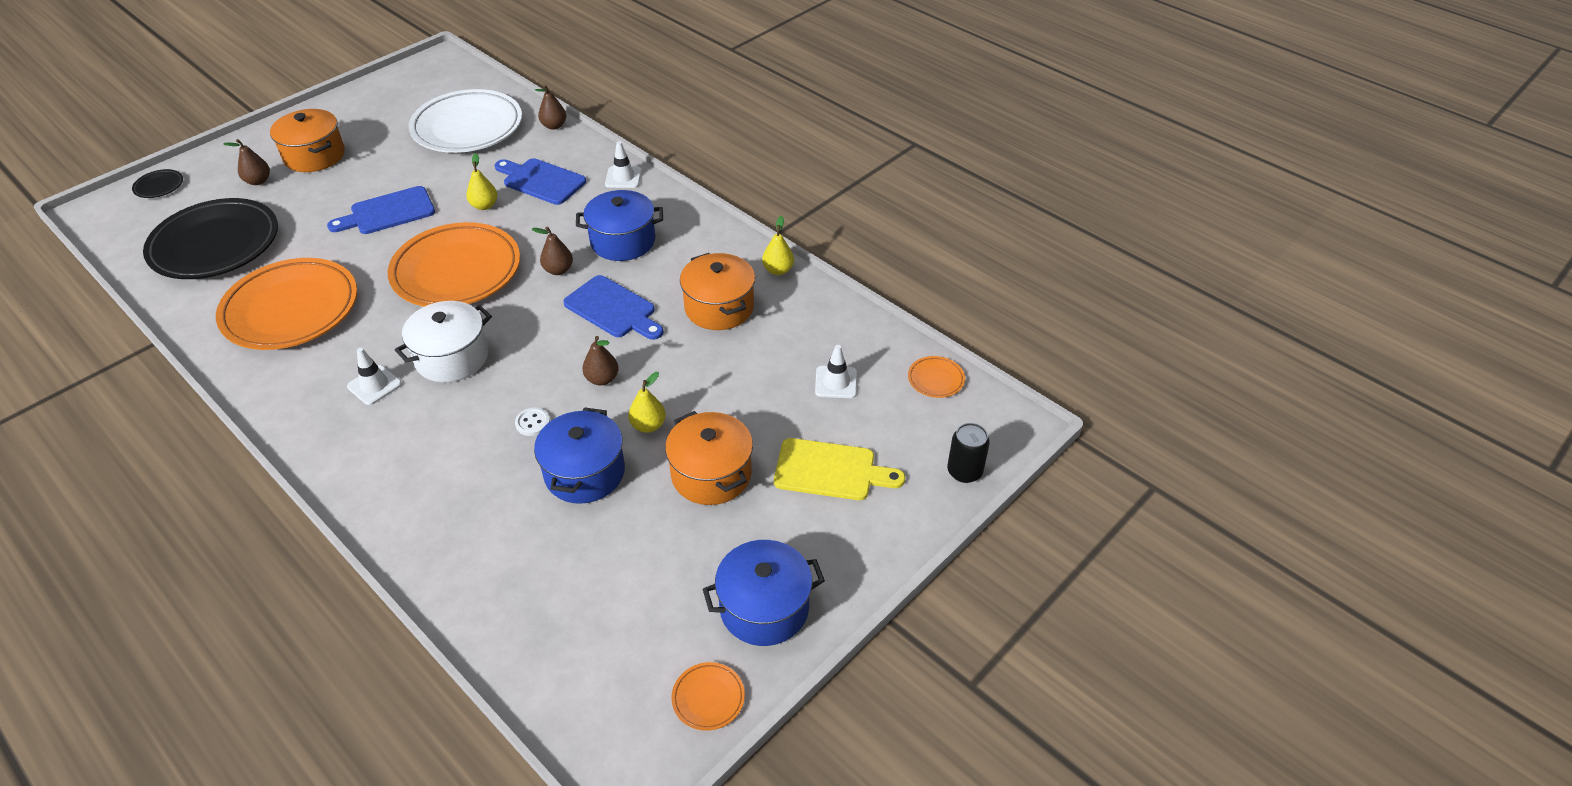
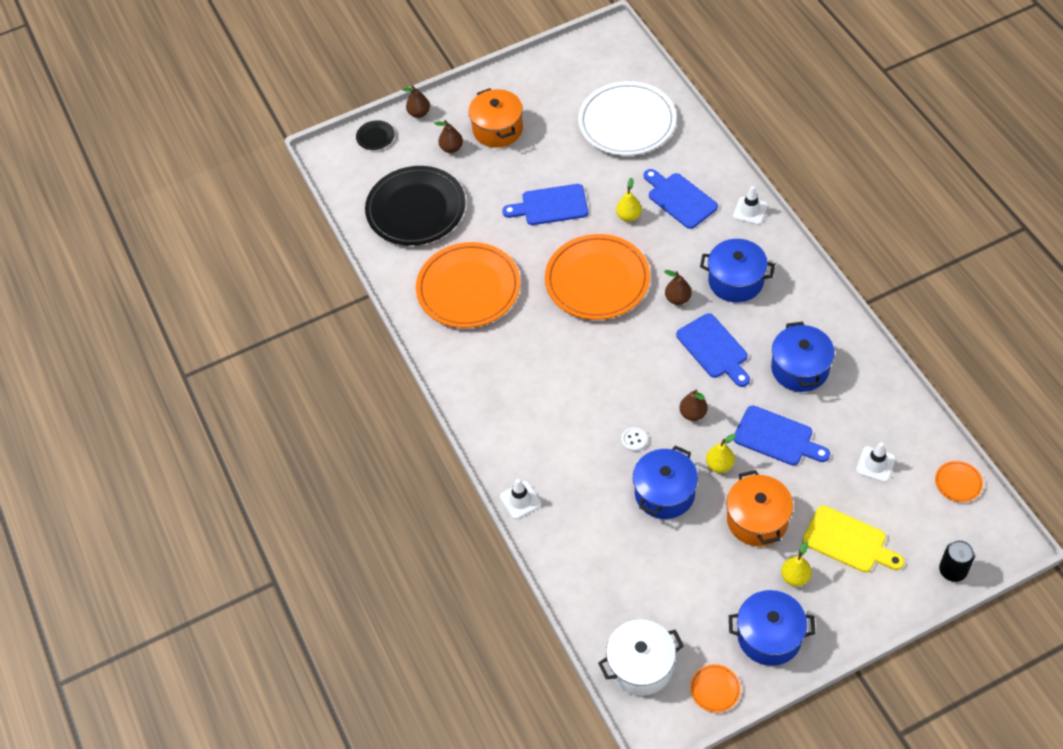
camera: 25 degrees right, 10 degrees up
(374, 385) = (523, 376): white traffic cone -> white traffic cone (520, 500)
(452, 357) = (583, 364): white pot -> white pot (641, 665)
(554, 126) = (701, 137): brown pear -> brown pear (419, 113)
(711, 381) = (777, 437): none -> blue cutting board
(719, 307) = (800, 368): orange pot -> blue pot
(778, 270) = (858, 342): yellow pear -> yellow pear (795, 577)

